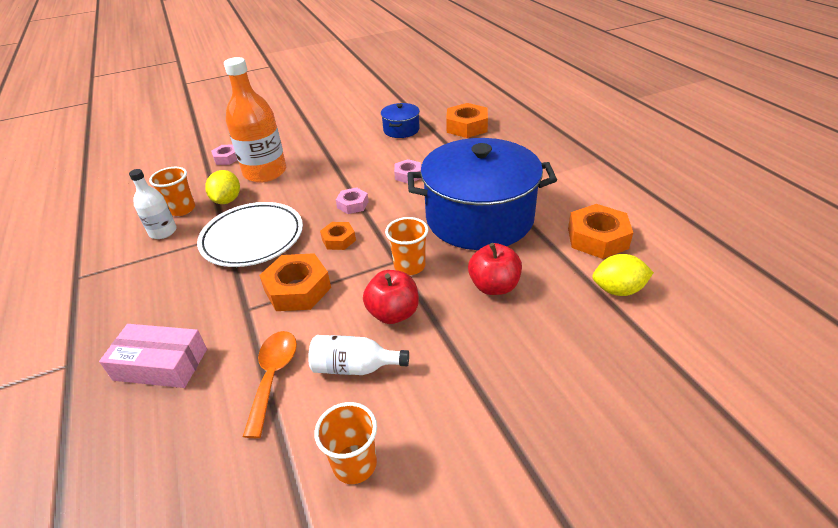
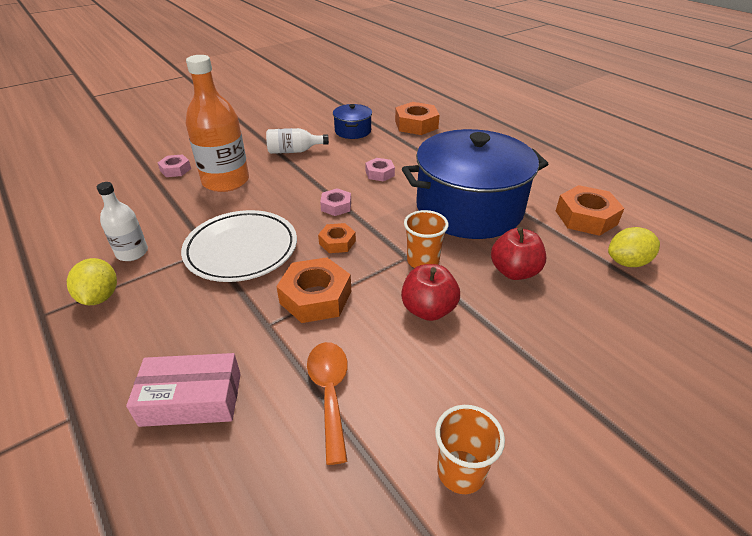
camera: 15 degrees left, 0 degrees up
(182, 209) = (145, 227): orange cup -> none
(227, 200) = (195, 213): yellow lemon -> yellow lemon (100, 297)
(354, 367) = (413, 370): white bottle -> white bottle (294, 151)

